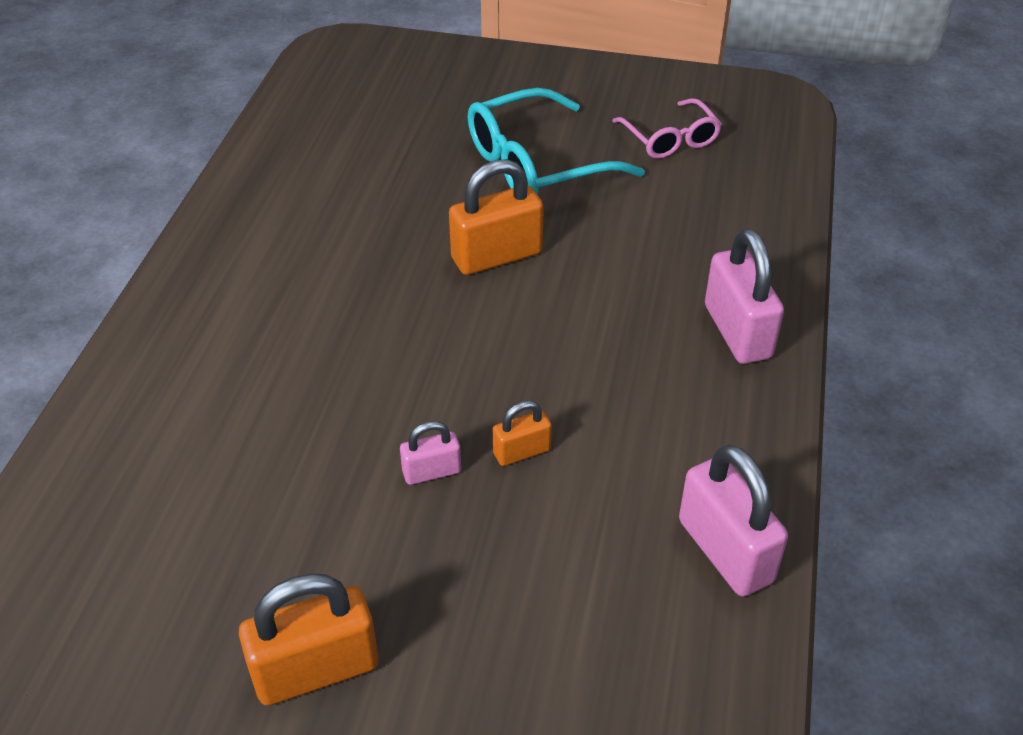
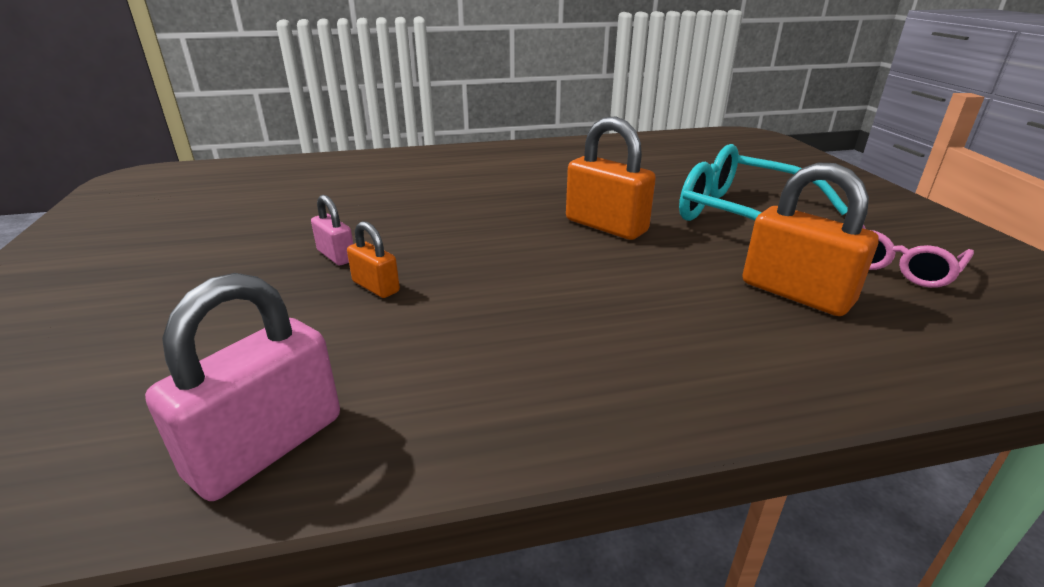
camera: 65 degrees right, 15 degrees down
(316, 669) = (127, 260): orange padlock -> orange padlock (795, 293)
(737, 332) = (648, 376): pink padlock -> none

